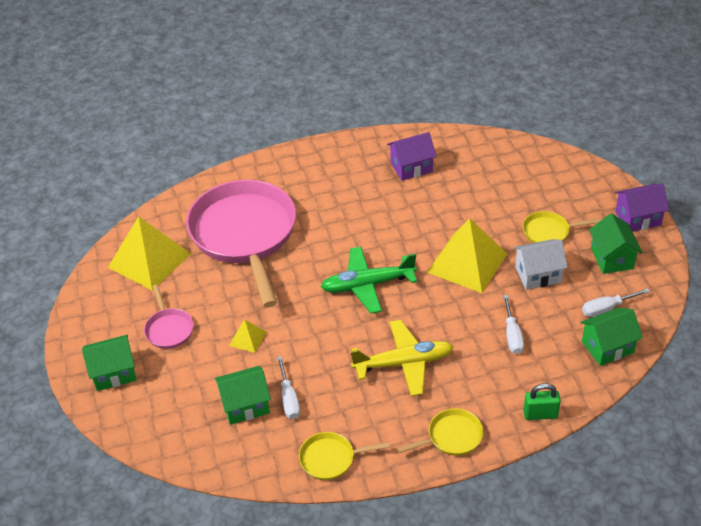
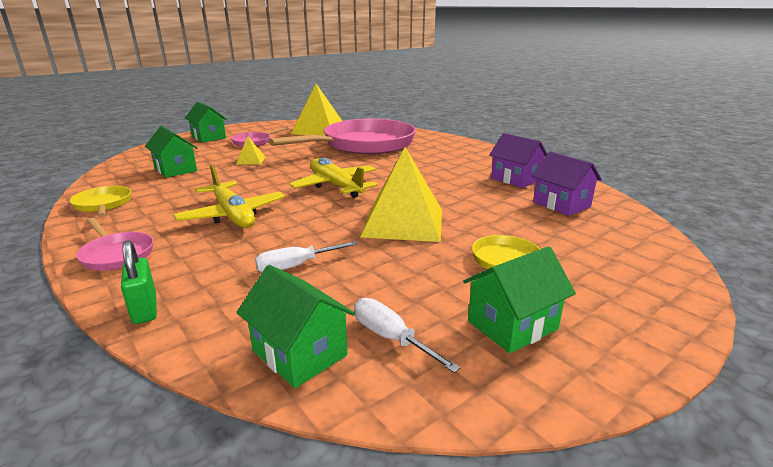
camera: 65 degrees right, 20 degrees down
(289, 398) = (183, 181): white screwdriver -> none
(367, 285) = (336, 186): green plane -> yellow plane
(451, 437) = (116, 254): yellow pan -> pink pan
(538, 275) = (419, 267): white house -> none
(638, 218) = (640, 339): purple house -> purple house (561, 204)

